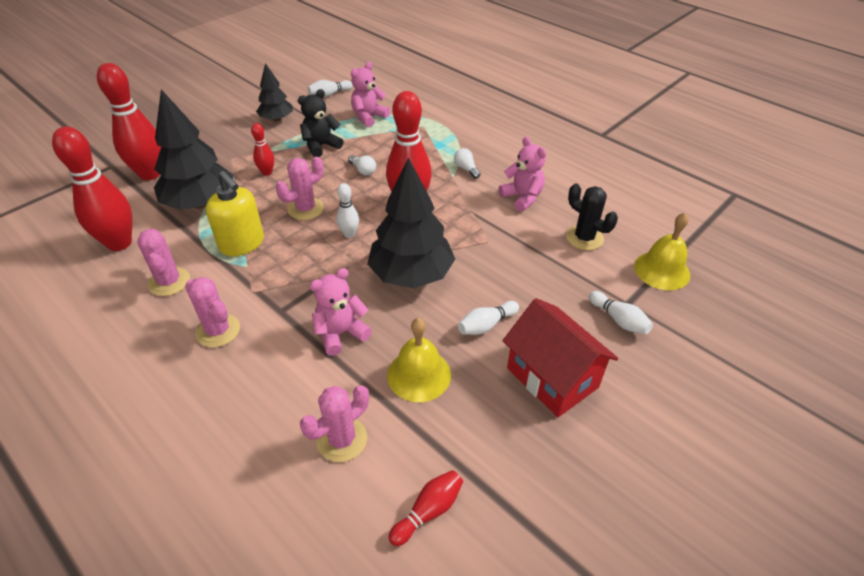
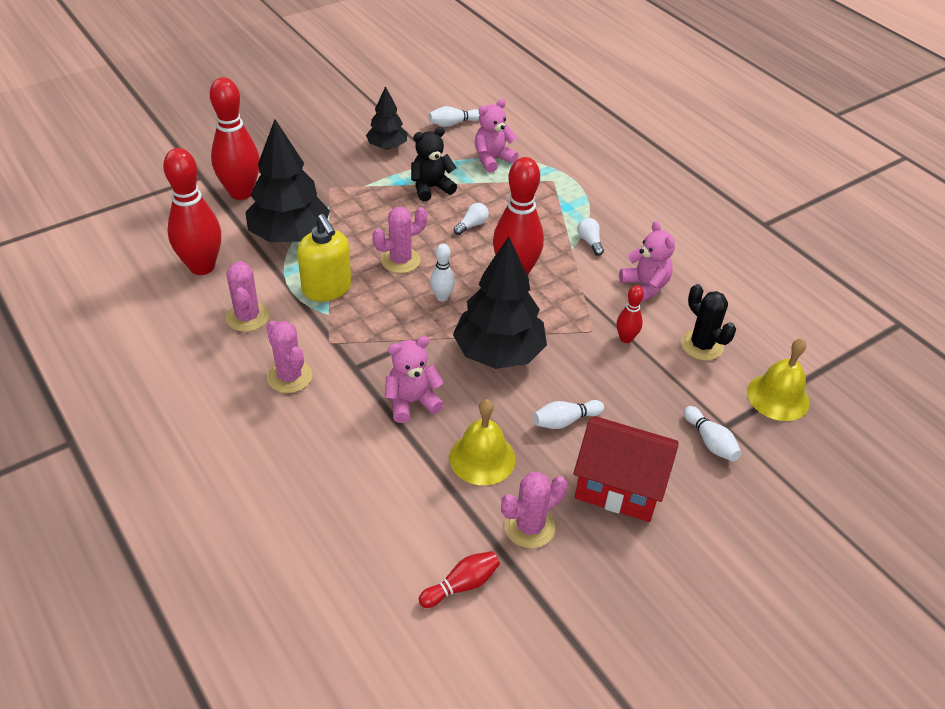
camera: 10 degrees right, 0 degrees up
(267, 172) = (366, 211): red bowling pin -> red bowling pin (626, 338)
(342, 439) = (393, 505): pink cactus -> pink cactus (529, 527)
(363, 170) = (472, 225): white light bulb -> white light bulb turned 105 degrees counterclockwise
(552, 377) = (619, 487): red house -> red house turned 45 degrees counterclockwise

